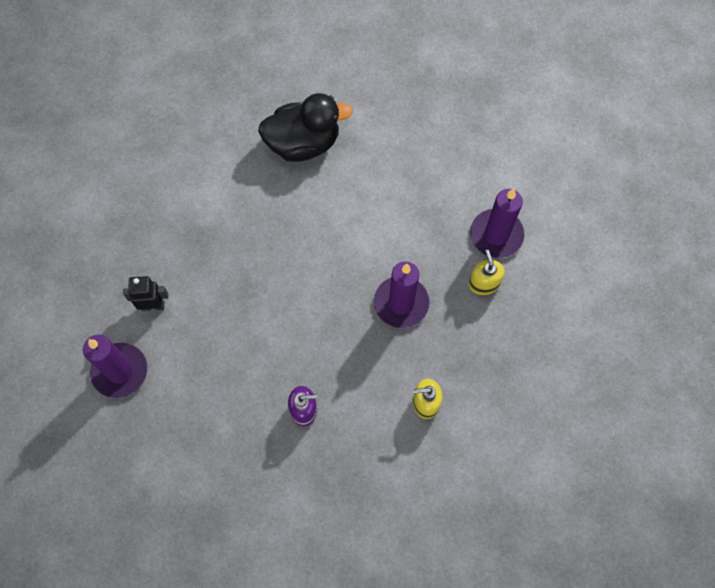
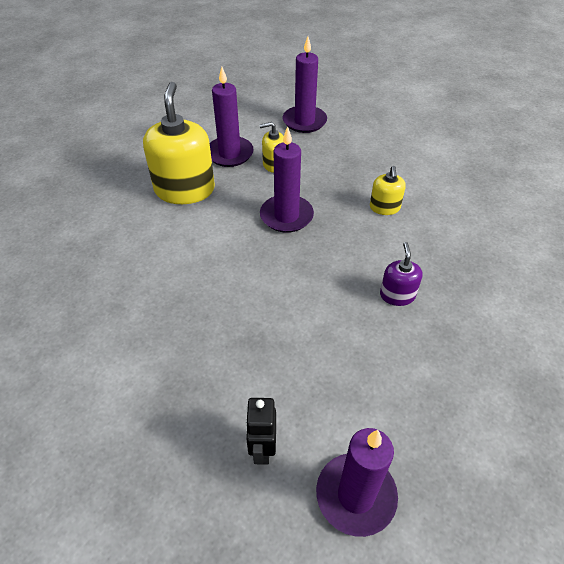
camera: 85 degrees left, 20 degrees down
(303, 143) = (83, 279): black duck -> none
(430, 201) = (185, 189): none -> yellow soap dispenser
(574, 311) = (304, 121): none -> purple candle

